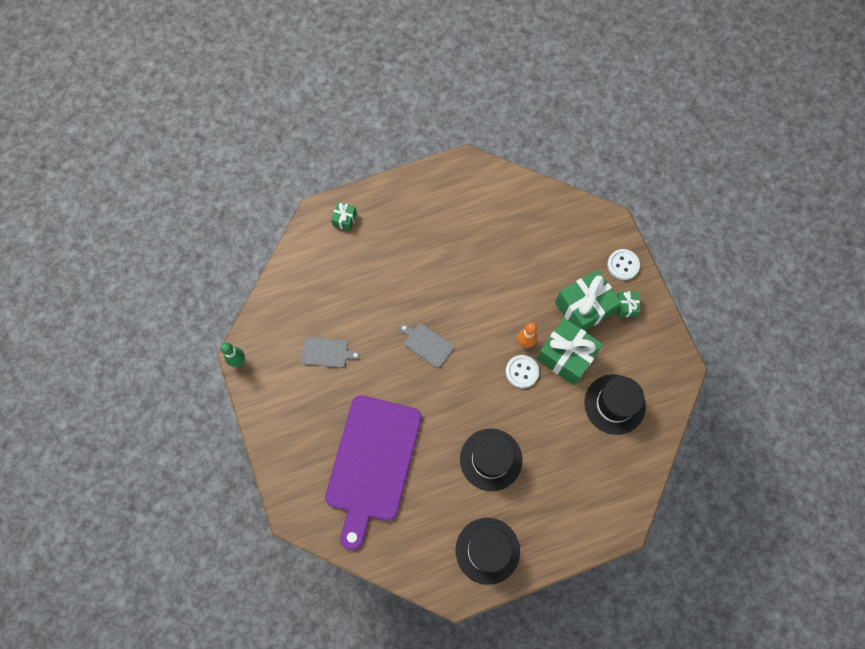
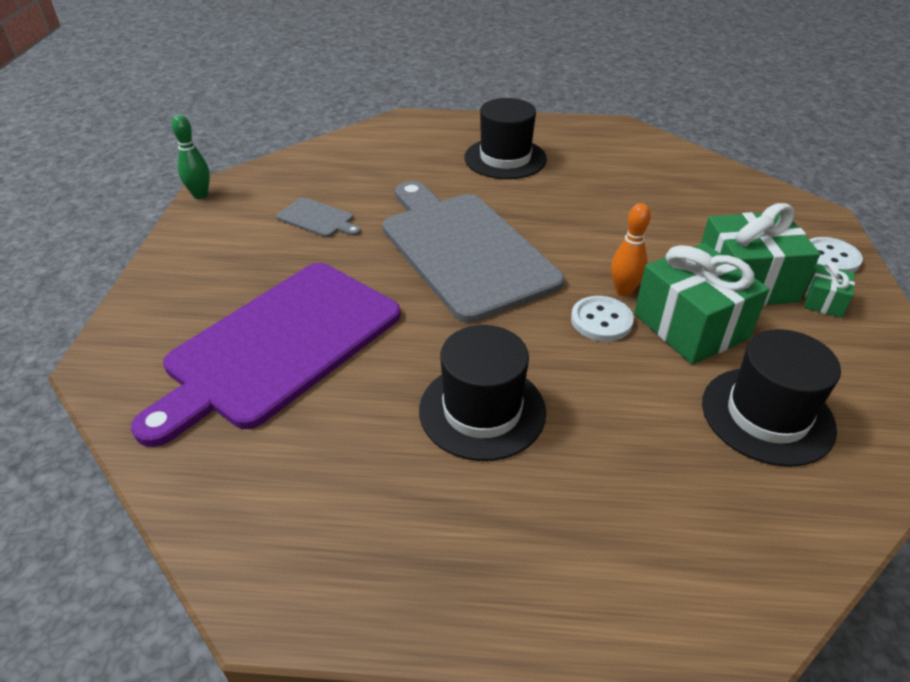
camera: 25 degrees right, 30 degrees down
(344, 219) = (435, 129): green gift -> none
(427, 344) = (464, 250): grey cutting board -> grey cutting board, size x2.49
(487, 550) = (386, 552): black hat -> black hat (505, 158)

